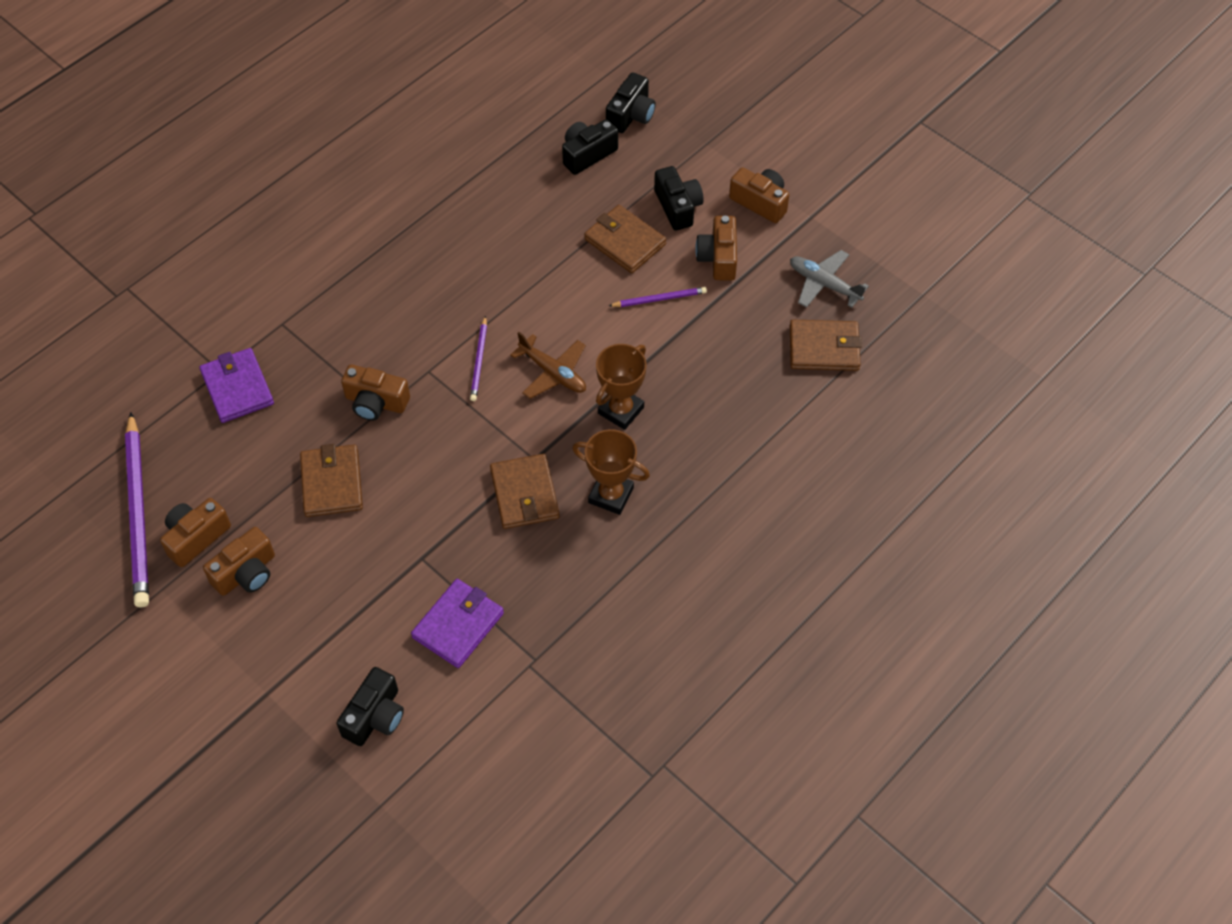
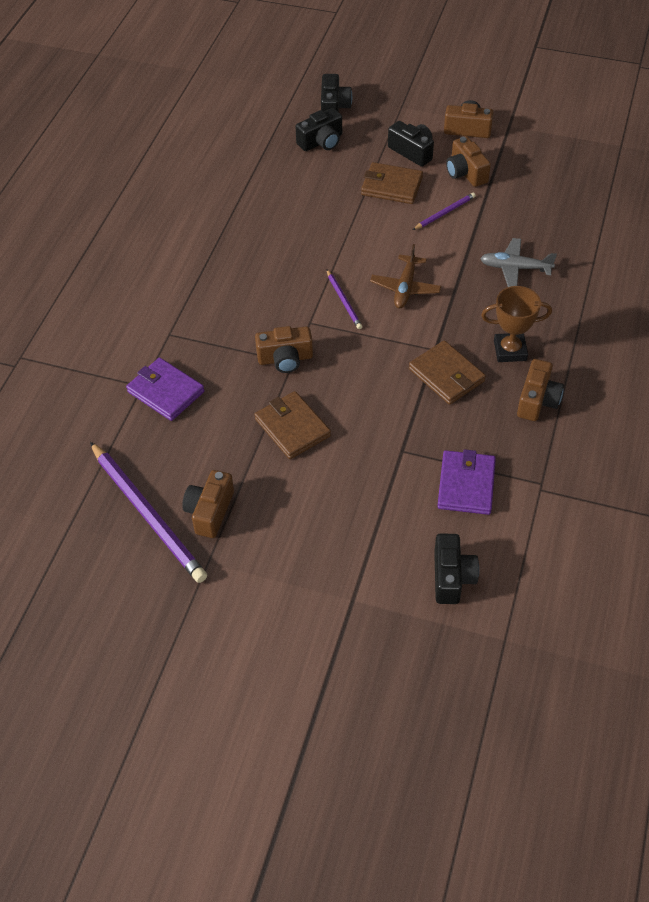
camera: 25 degrees left, 5 degrees down
(246, 573) = (270, 519): brown camera -> brown camera (537, 400)
(553, 373) = (405, 288): brown plane -> brown plane turned 90 degrees clockwise
(587, 154) = (321, 142): black camera -> black camera turned 150 degrees counterclockwise
(621, 410) = (473, 293): brown trophy -> none
(824, 284) = (551, 163): grey plane -> grey plane (515, 268)
(824, 348) = (582, 201): brown wallet -> none

